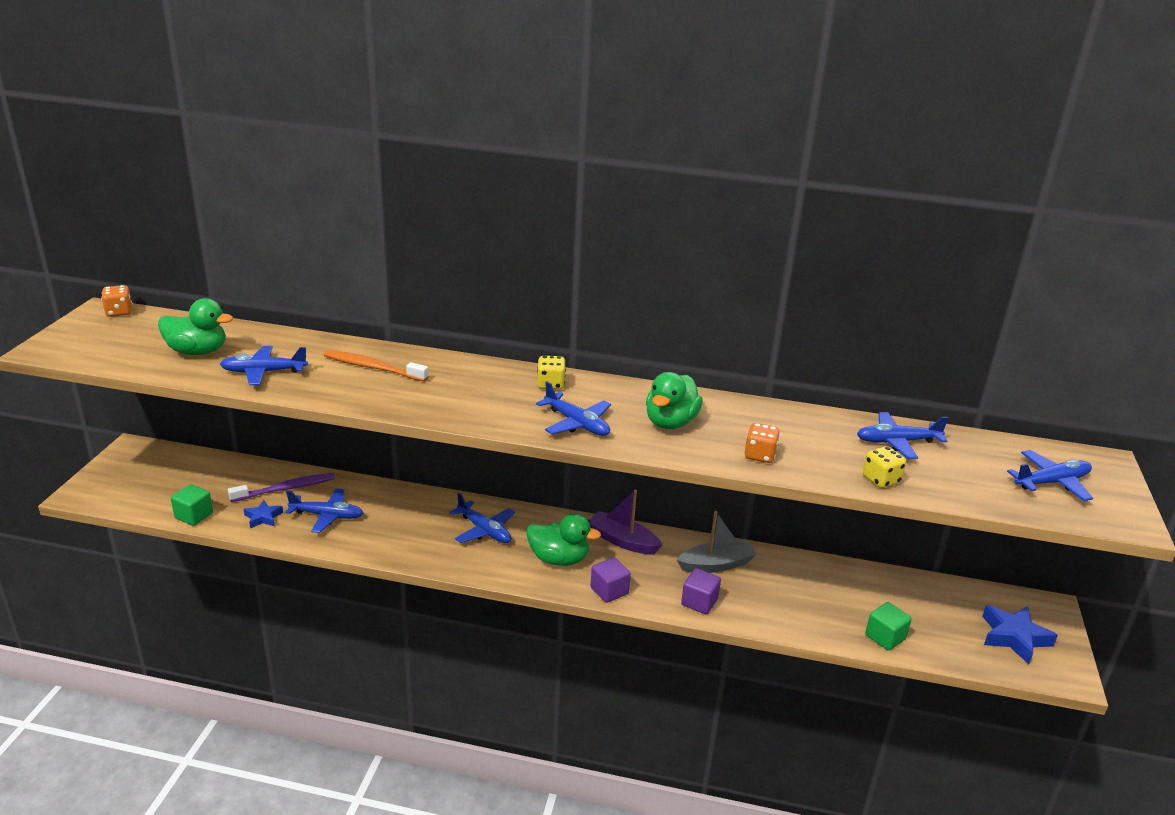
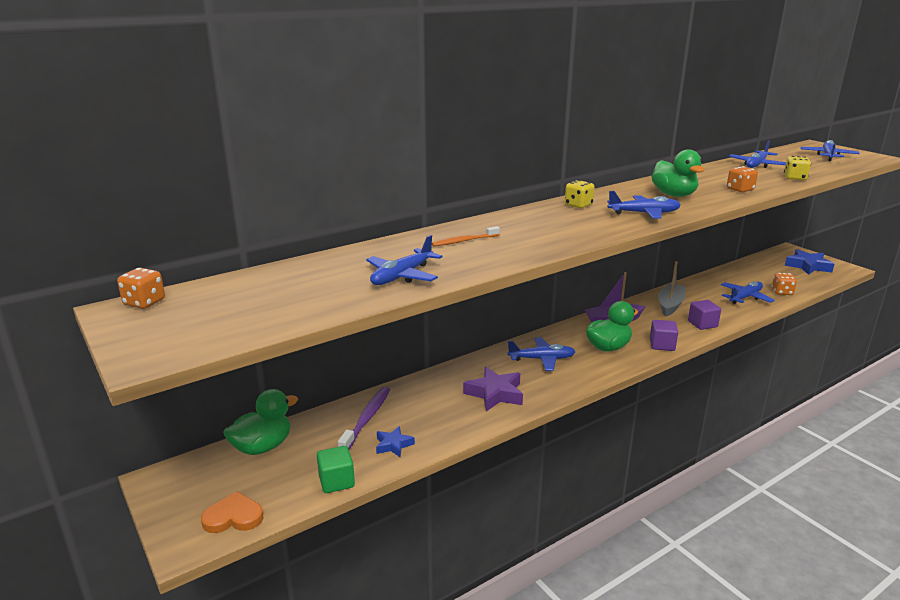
camera: 45 degrees left, 5 degrees down
(119, 496) = (233, 517): none -> orange heart
(198, 351) = (310, 290): green duck -> green duck (262, 447)
(327, 516) = (435, 414): blue plane -> blue plane (745, 297)
(373, 368) = (464, 241): orange toothbrush -> orange toothbrush, size x0.66
(392, 531) = (495, 394): none -> purple star
(885, 637) = (782, 292): green cube -> orange dice

